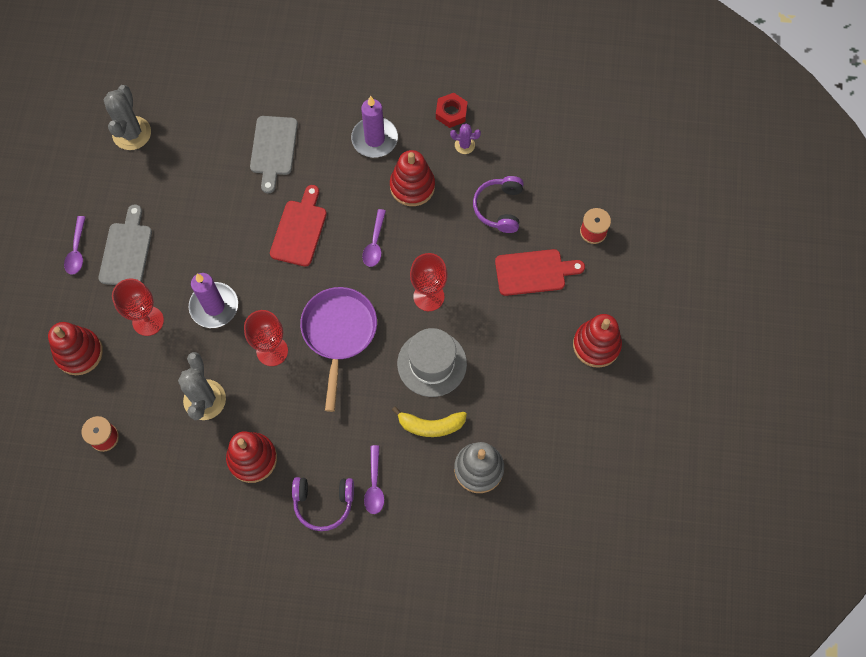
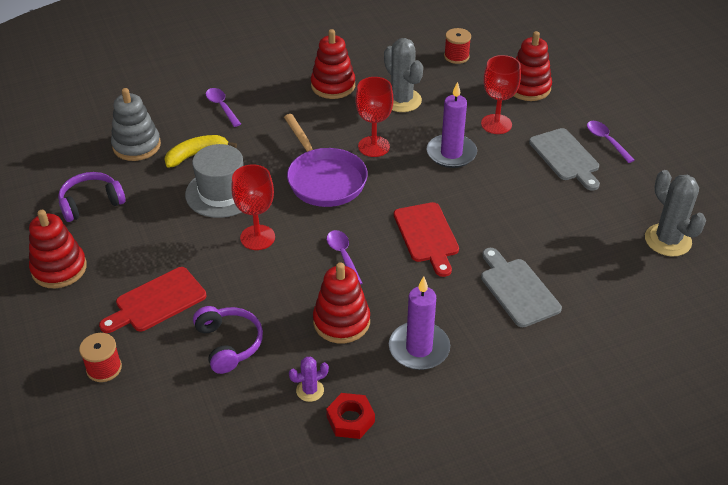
camera: 150 degrees right, 25 degrees down
(323, 502) = (256, 84): purple headphones -> purple headphones (91, 203)

